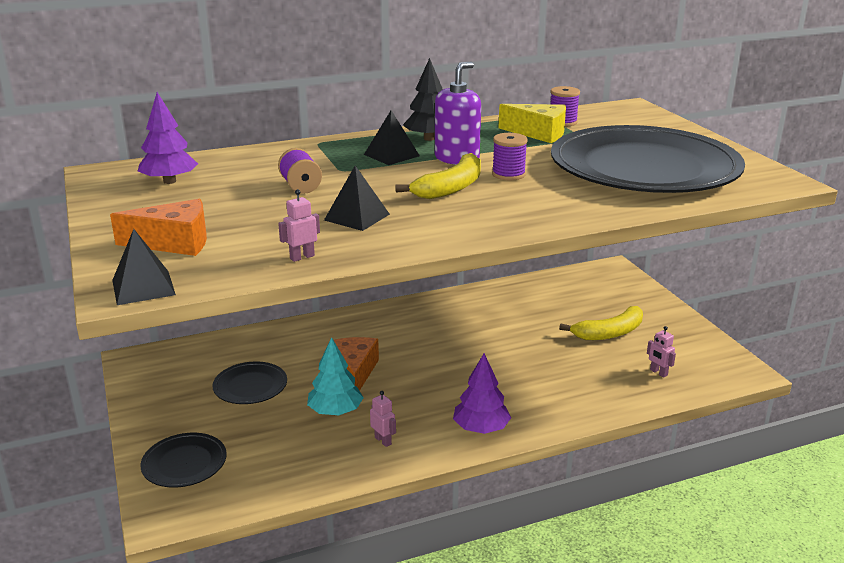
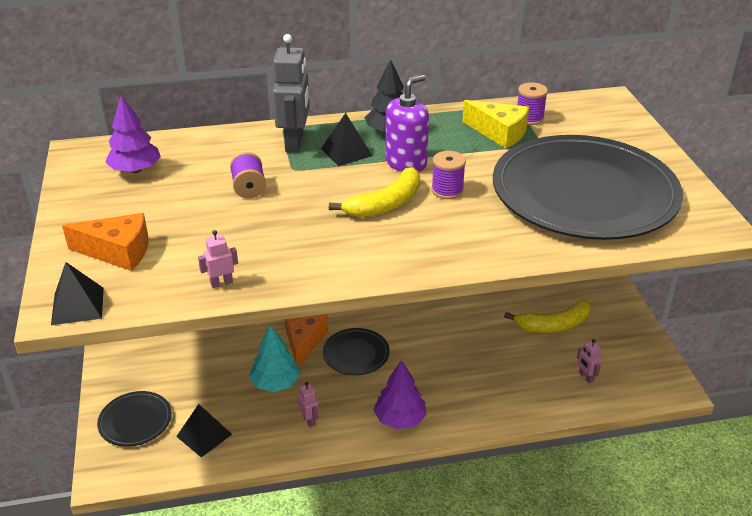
camera: 10 degrees right, 10 degrees up
(250, 386) = (208, 346): black plate -> black plate (356, 354)
(334, 152) = (295, 143): none -> grey robot
(357, 217) = (286, 235): black pyramid -> black pyramid (204, 435)

